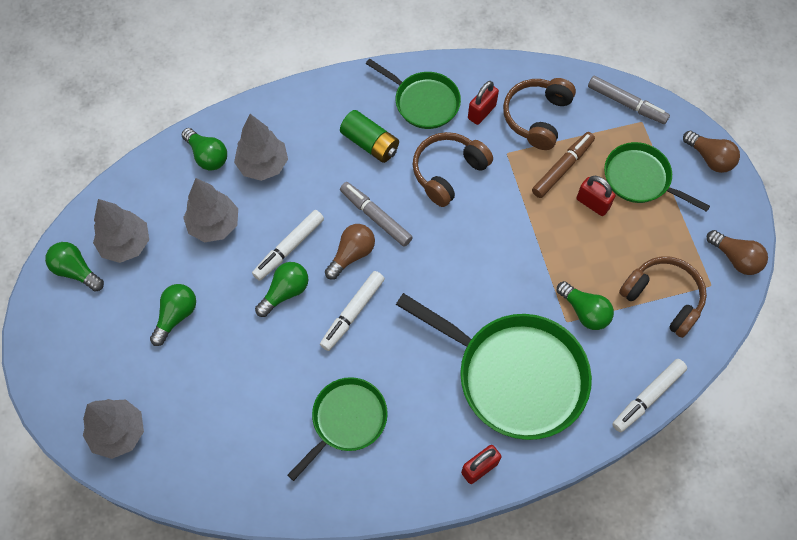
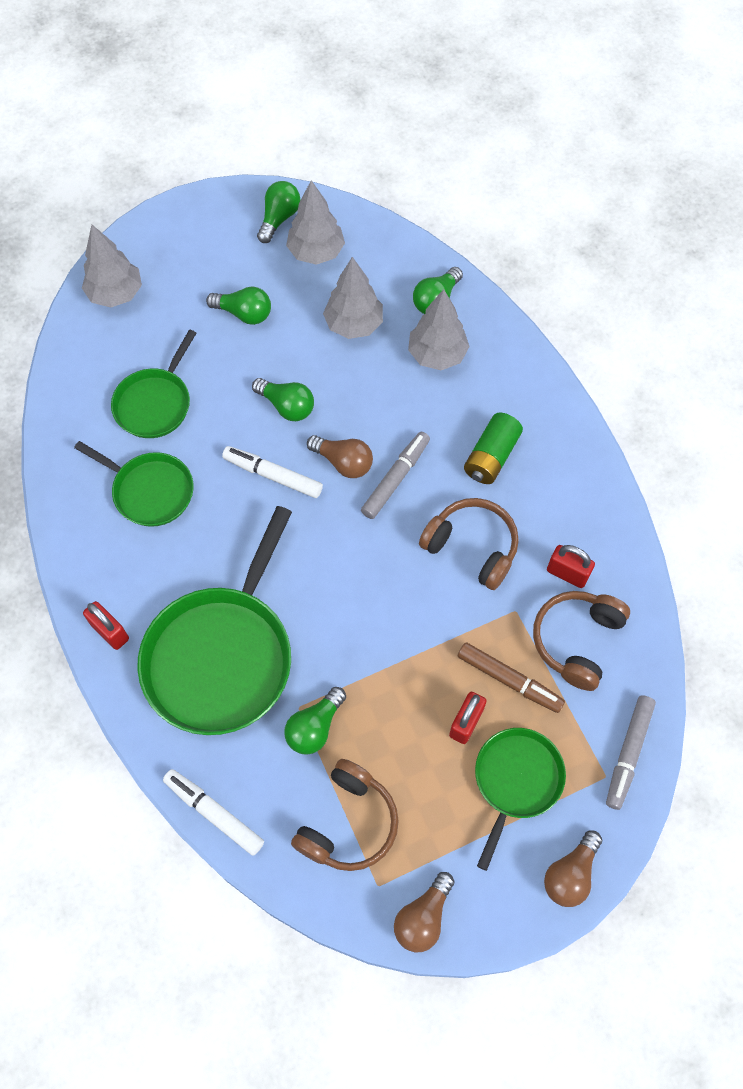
camera: 80 degrees right, 0 degrees up
(289, 248) = (340, 399): white marker -> none
(424, 102) = (564, 505): green pan -> green pan (155, 403)
(537, 117) = (576, 641): brown headphones -> brown headphones turned 75 degrees counterclockwise

